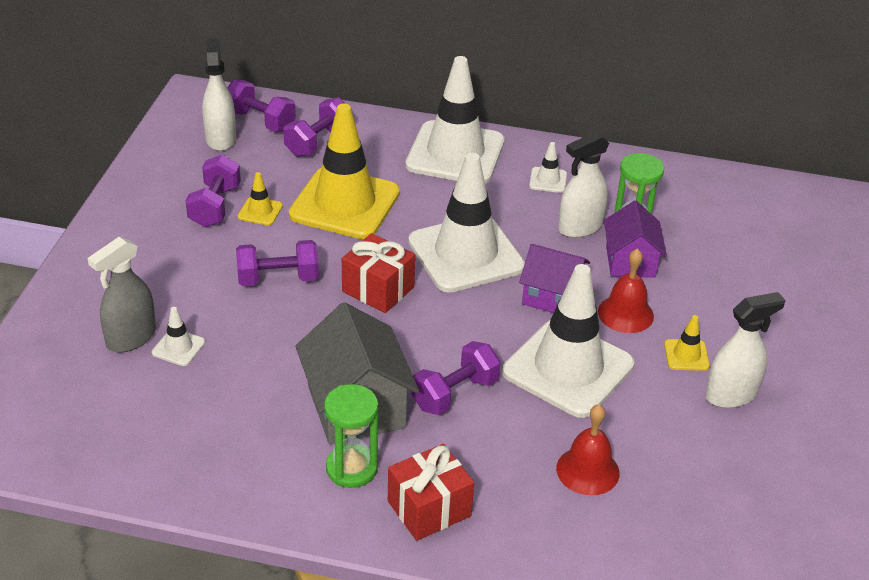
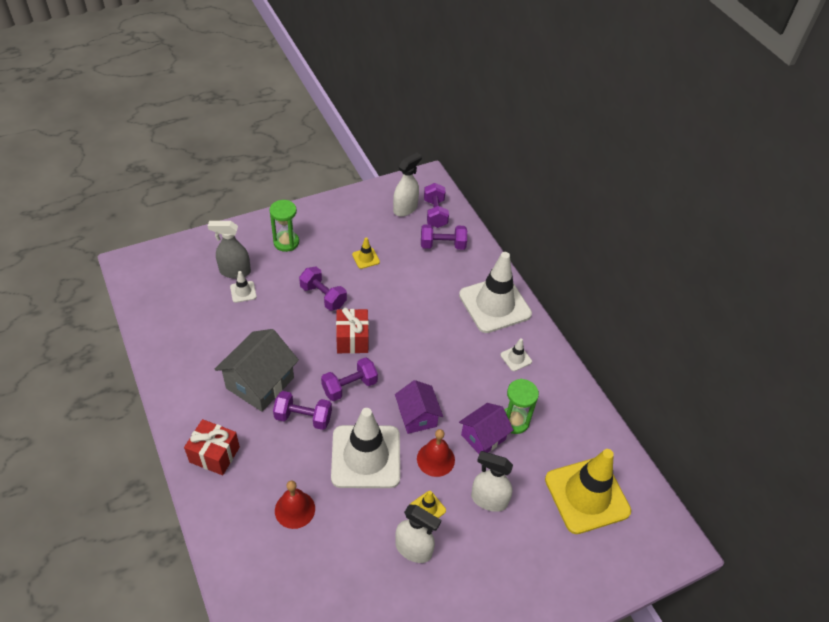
camera: 50 degrees right, 10 degrees up
(215, 206) = (352, 240): purple dumbbell -> purple dumbbell (349, 386)
(344, 204) = (405, 286): yellow traffic cone -> yellow traffic cone (587, 495)
(351, 468) = (217, 407): green hourglass -> green hourglass (286, 242)
(466, 254) = (415, 359): white traffic cone -> none
(580, 227) = (489, 396): white spray bottle -> white spray bottle (488, 500)

